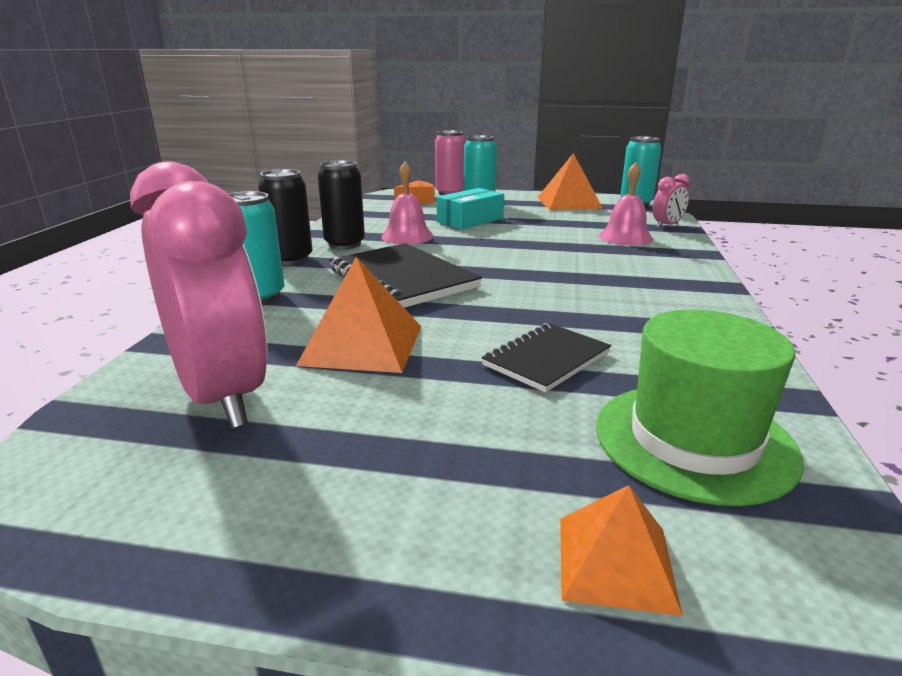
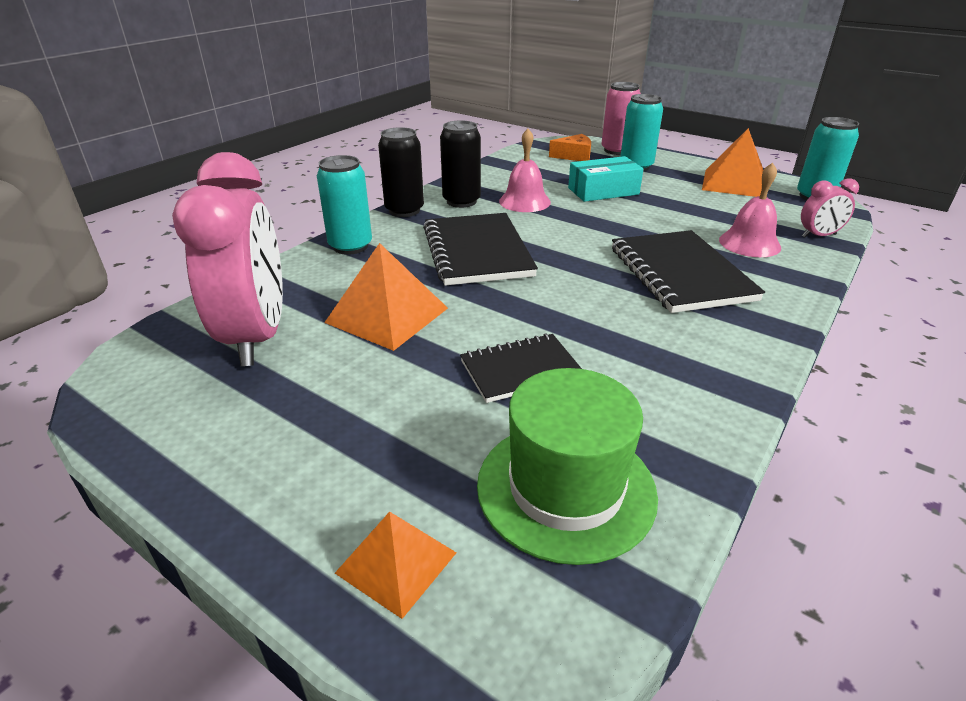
camera: 25 degrees right, 10 degrees up
(598, 264) = (680, 274): none -> black notebook

